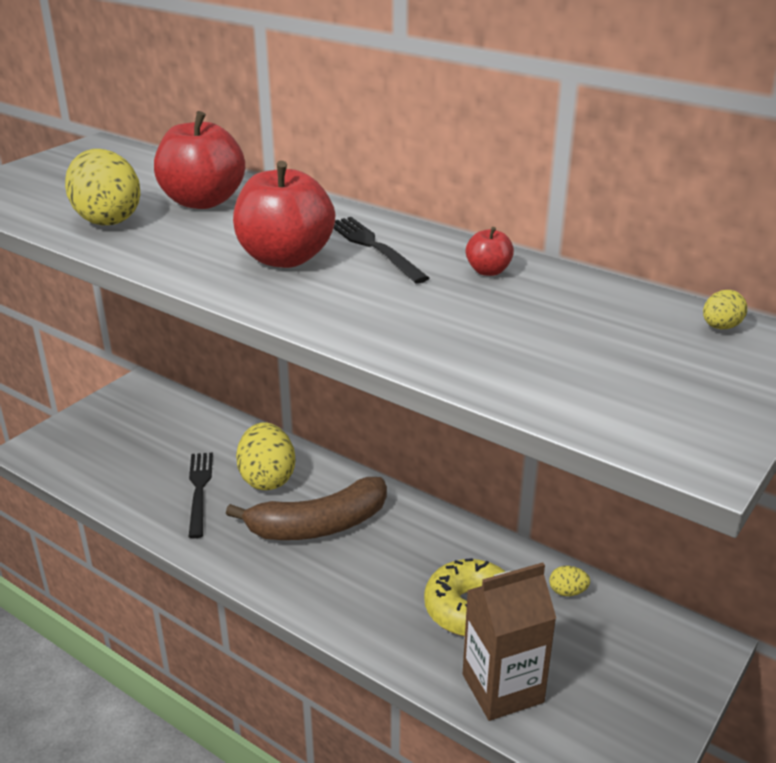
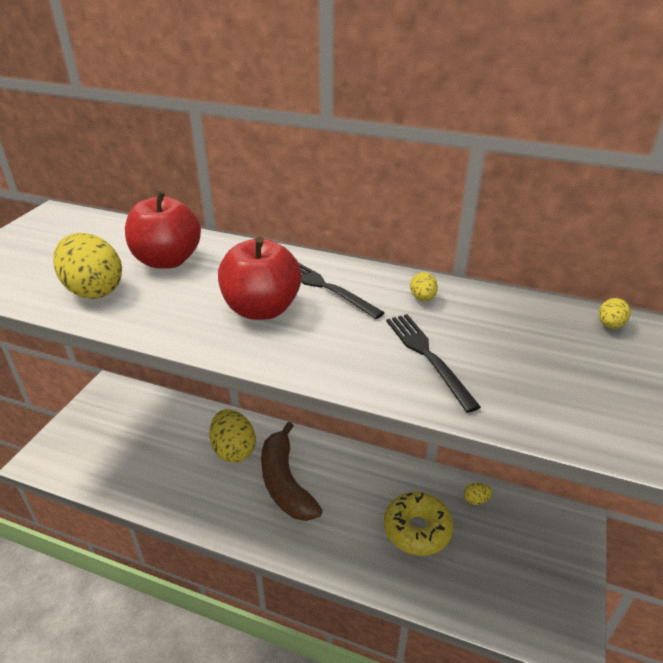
camera: 15 degrees left, 5 degrees up
(199, 490) = (185, 470): black fork -> black fork (428, 356)
(318, 525) = (285, 482): brown banana -> brown banana turned 105 degrees clockwise
(488, 271) = (422, 298): red apple -> yellow egg
(502, 688) = (461, 591): brown carton -> none

